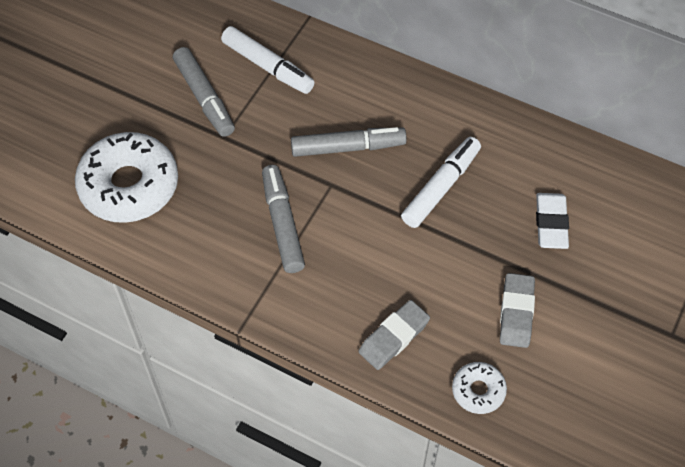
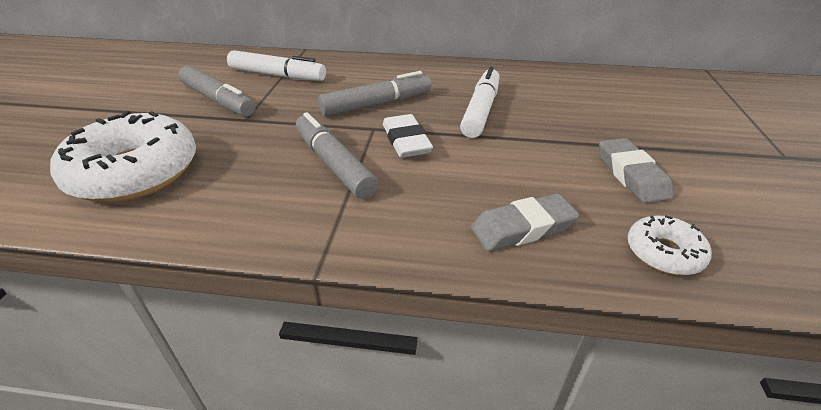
camera: 20 degrees left, 20 degrees down
(394, 337) = (522, 228): grey eraser -> grey eraser turned 45 degrees clockwise
(551, 223) = (597, 112): white eraser -> white eraser (406, 141)

